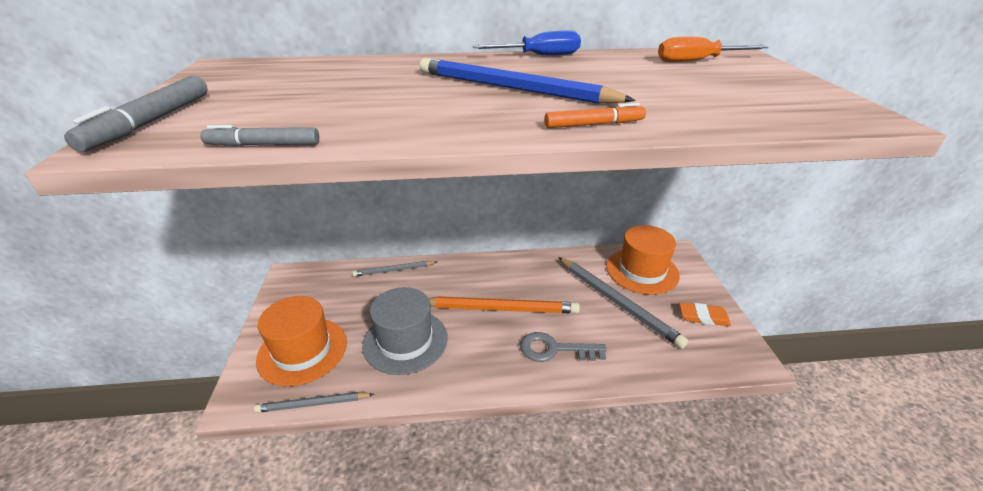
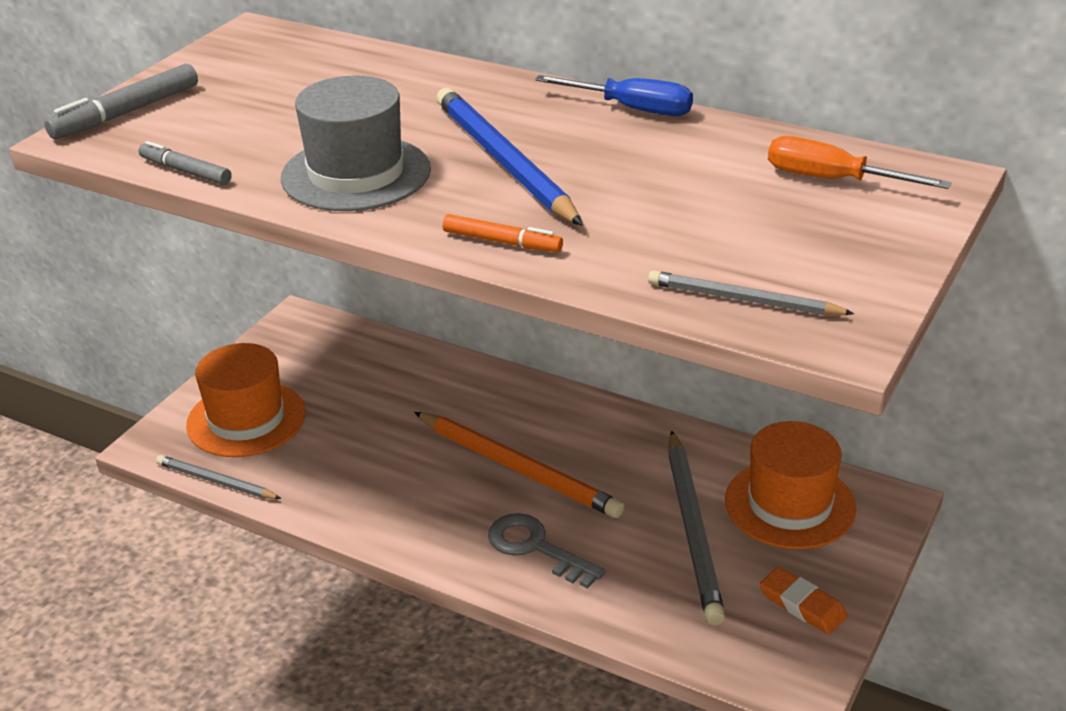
camera: 35 degrees right, 0 degrees up
(394, 270) = (428, 361): grey pencil -> grey pencil (743, 300)
(405, 341) = (365, 457): grey hat -> grey hat (356, 174)

